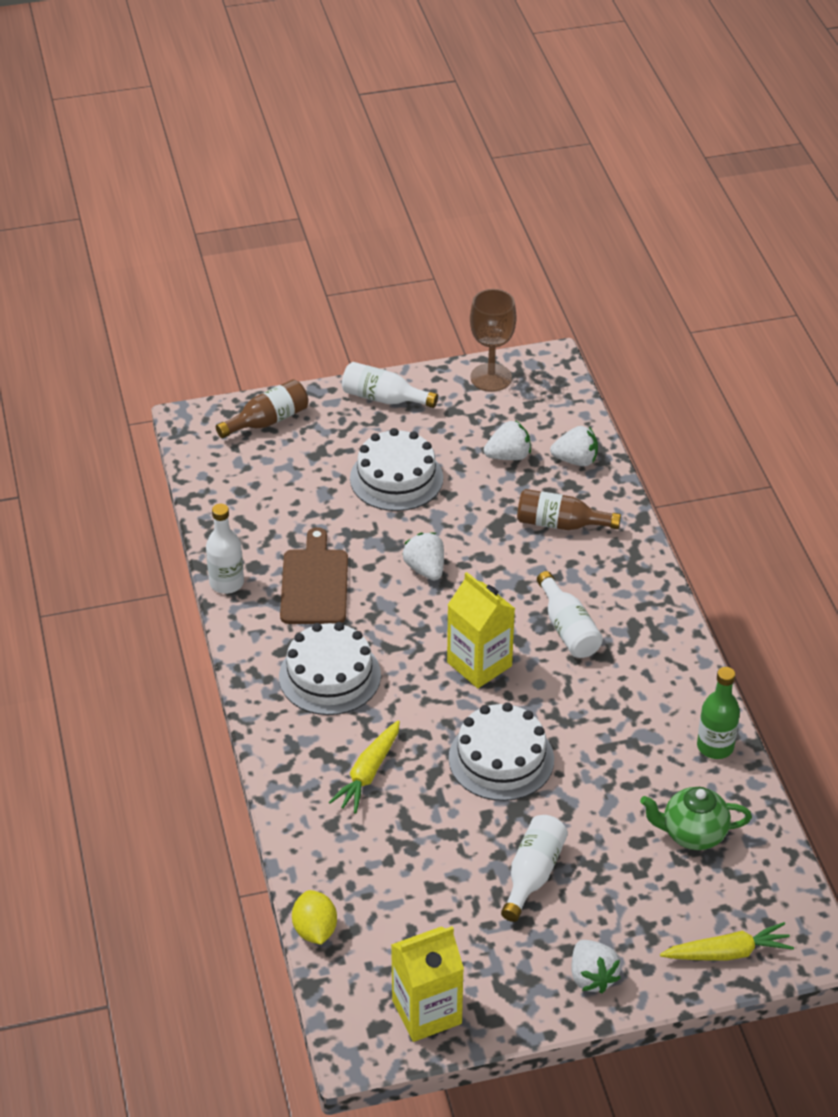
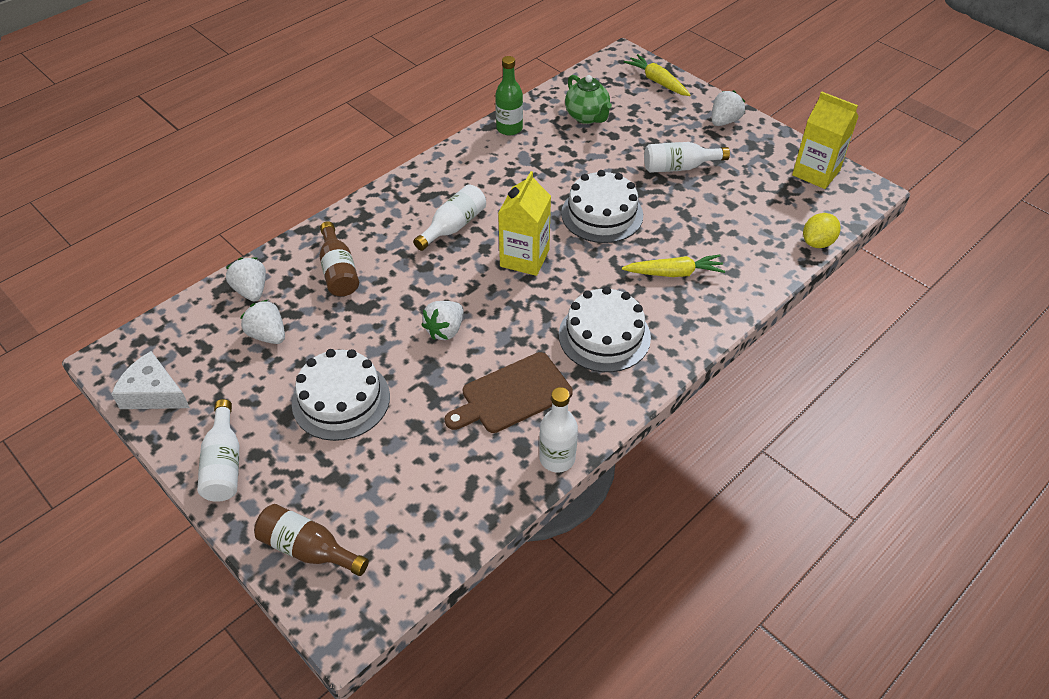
camera: 120 degrees left, 5 degrees up
(491, 377) = (154, 393): brown goblet -> white cheese

